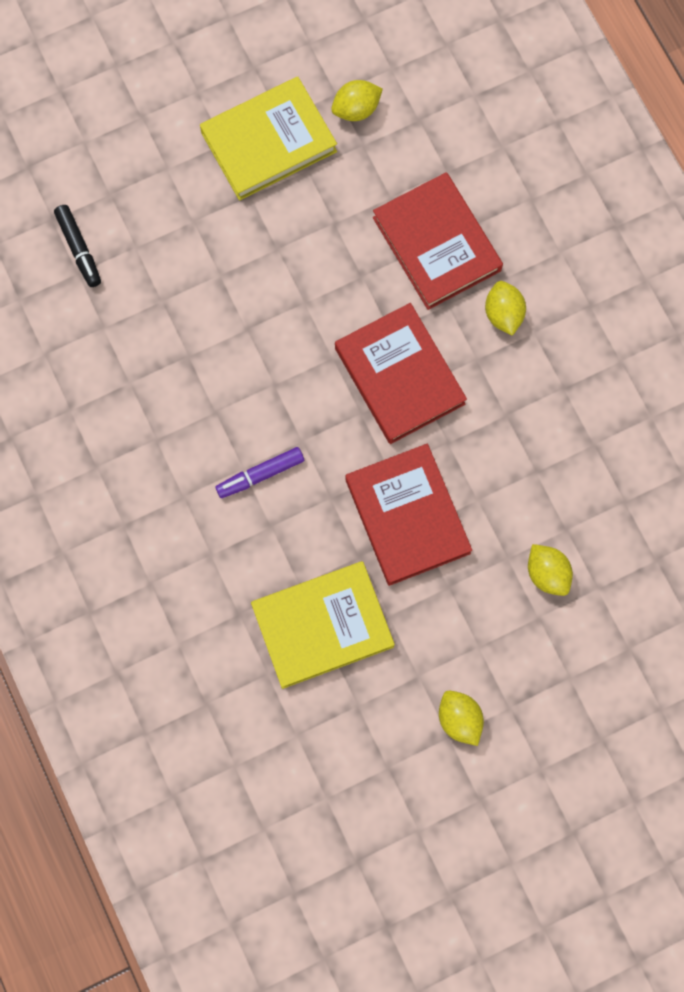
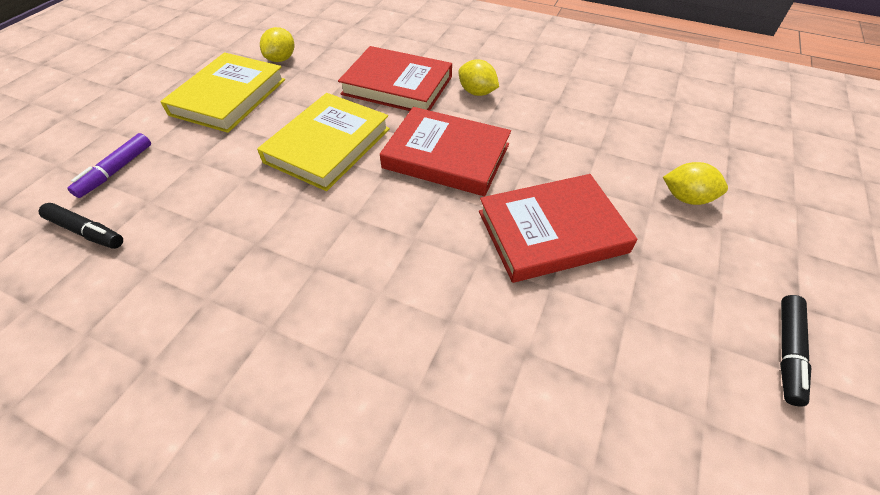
camera: 40 degrees left, 25 degrees down
(260, 475) = (400, 287): purple marker -> purple marker (116, 171)
(322, 626) = (587, 371): yellow book -> yellow book (328, 145)
(407, 516) = (551, 231): red book -> red book turned 45 degrees counterclockwise
(459, 719) = (787, 352): yellow lemon -> black marker

